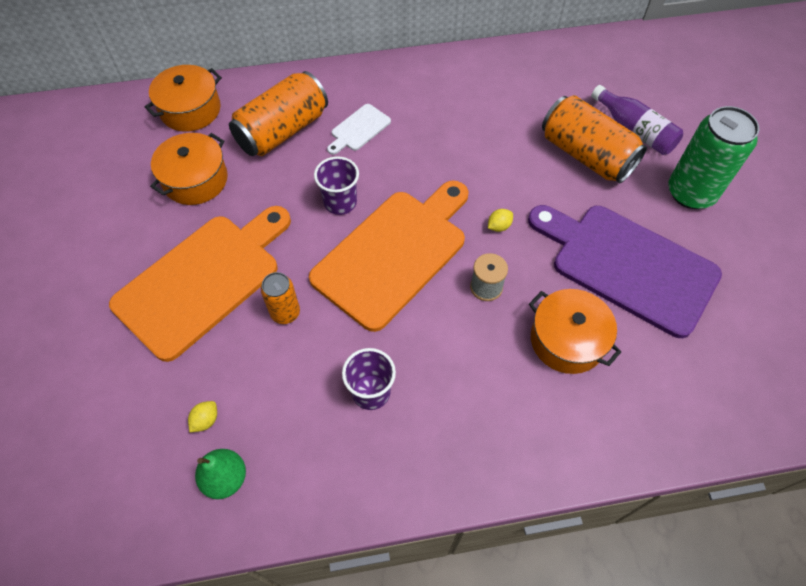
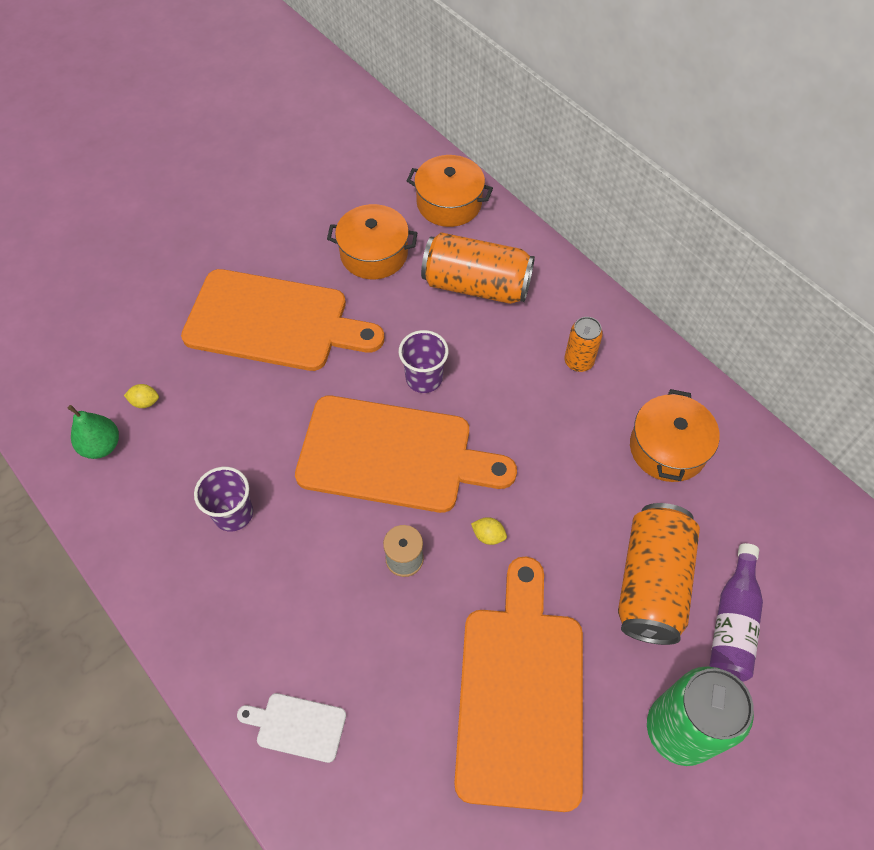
camera: 60 degrees right, 0 degrees up
(285, 312) = (277, 401): orange can -> orange can (578, 361)
(359, 129) = (525, 345): white cutting board -> white cutting board (297, 726)
(567, 340) = (385, 668): orange pot -> orange pot (667, 448)
(627, 265) = (521, 694): purple cutting board -> orange cutting board

